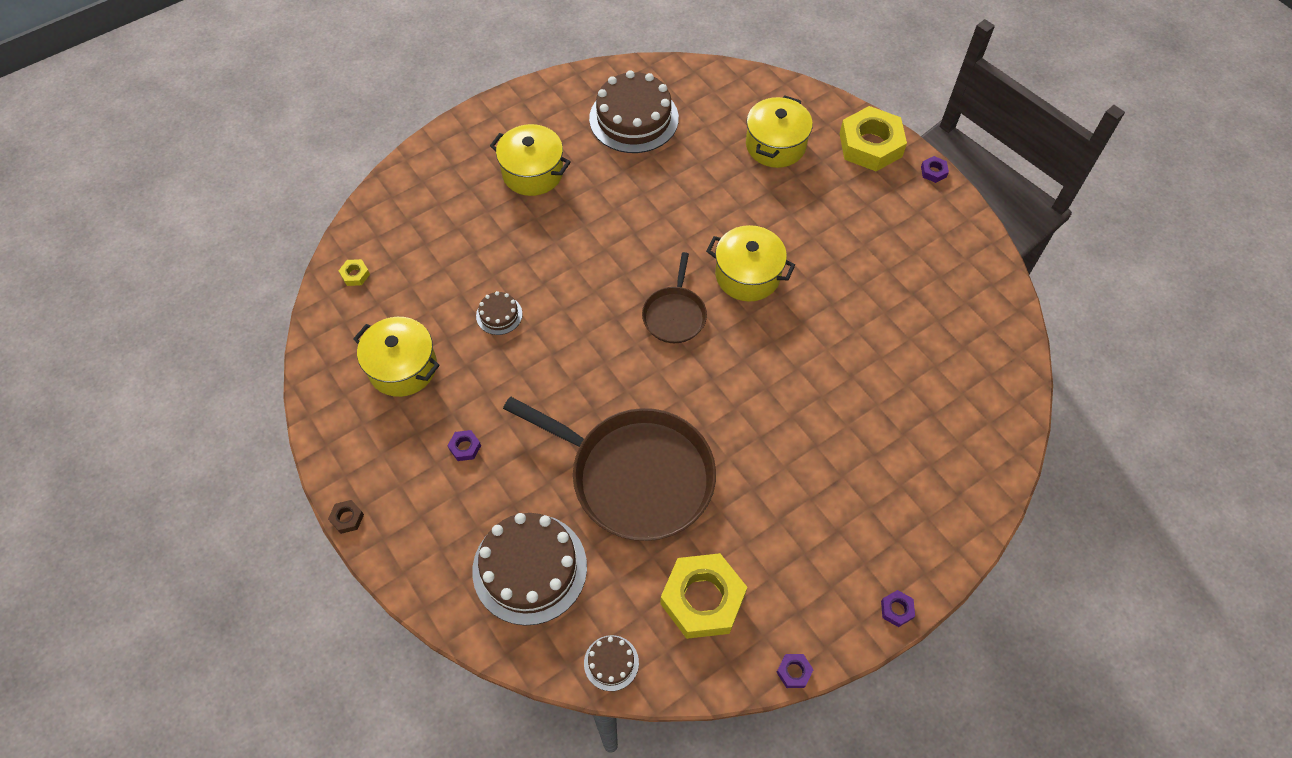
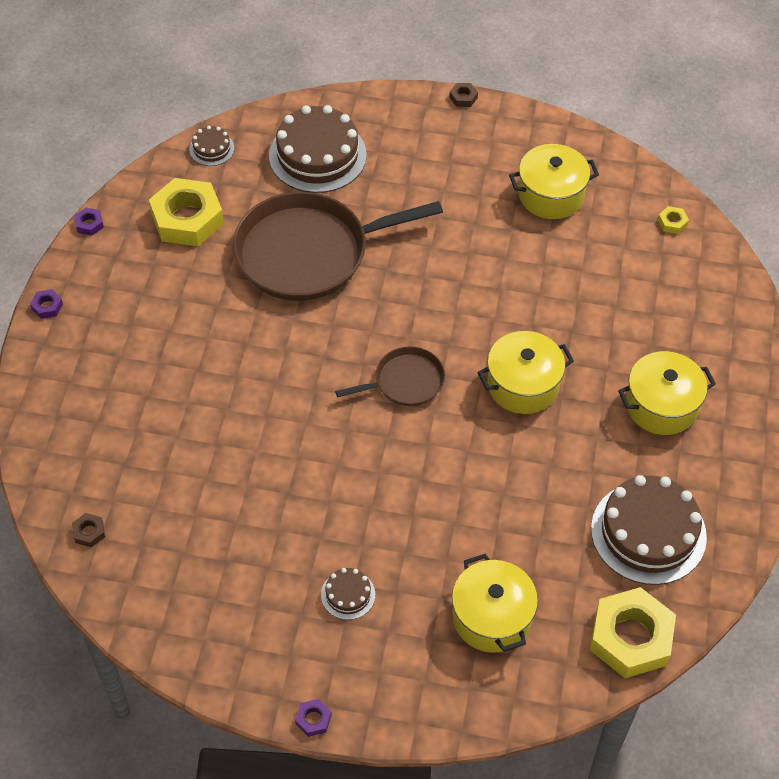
camera: 135 degrees right, 5 degrees down
(465, 447) = (444, 183): purple nut -> none
(499, 315) = (534, 277): brown cake -> brown cake (348, 594)
(674, 315) = (405, 381): brown pan -> brown pan turned 105 degrees clockwise
(747, 275) = (382, 462): yellow pot -> yellow pot (523, 385)
(870, 145) = (403, 699): yellow nut -> yellow nut (630, 638)
(996, 383) = (89, 532): none -> brown nut

